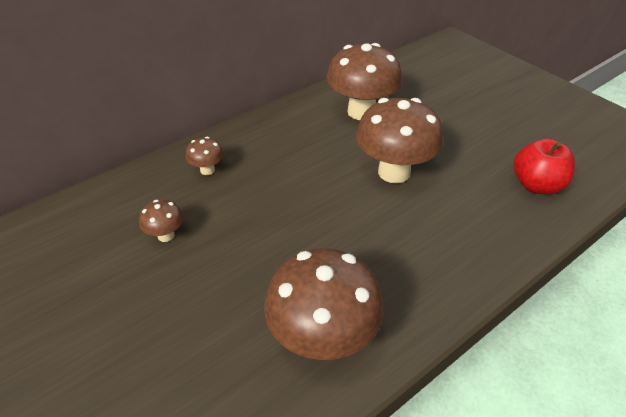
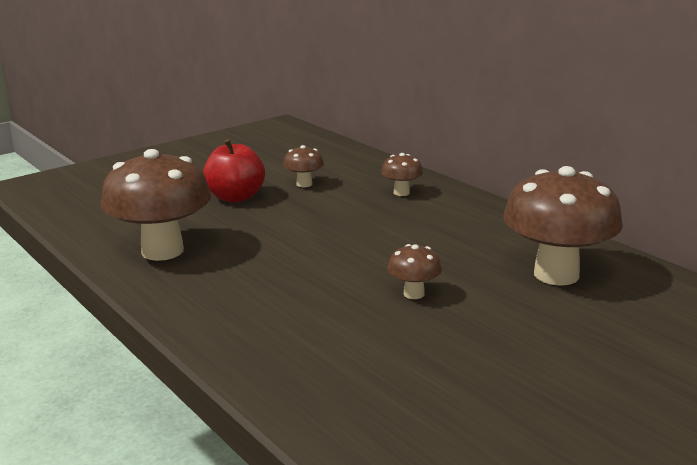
camera: 90 degrees right, 20 degrees down
(394, 172) = (414, 294): brown mushroom -> brown mushroom, size x0.46
(536, 185) = (397, 415): red apple -> red apple (235, 197)

